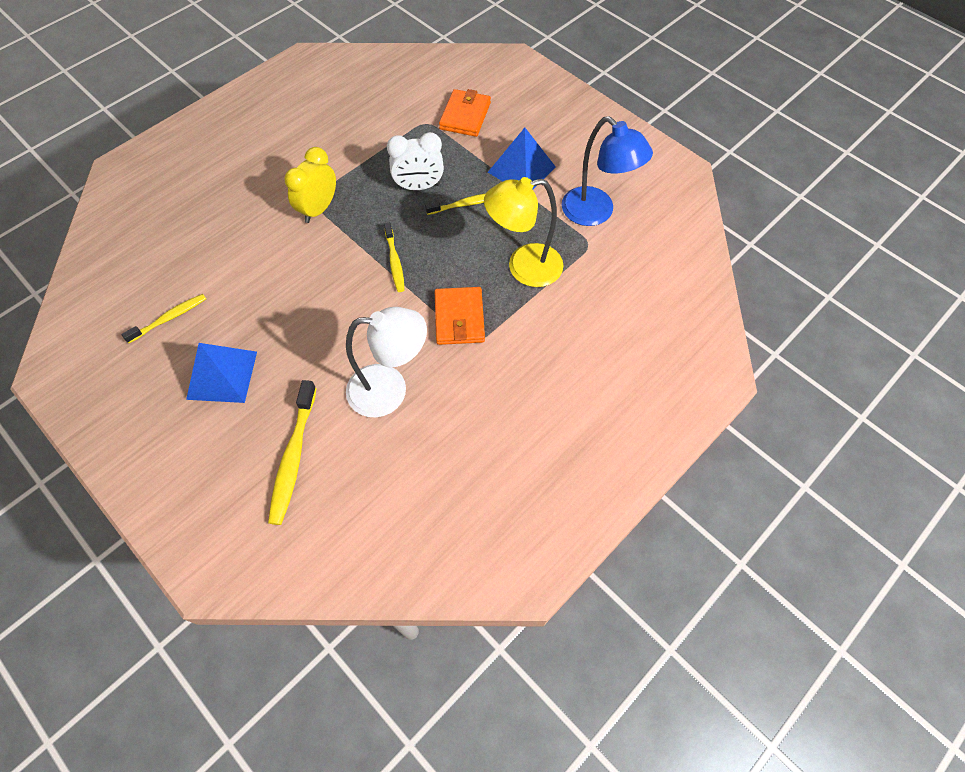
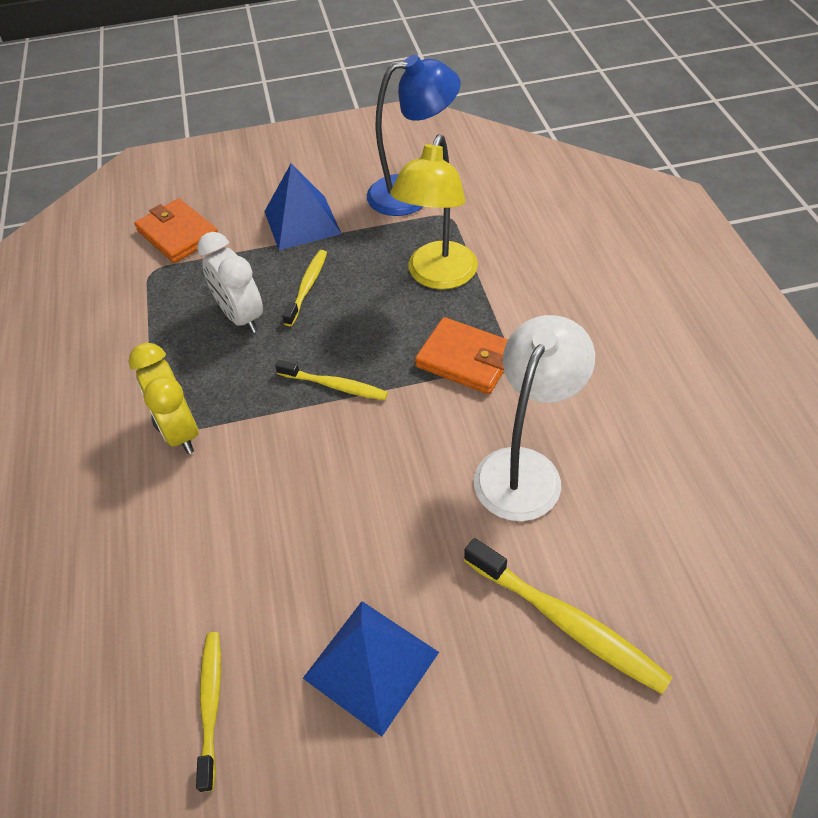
camera: 55 degrees left, 10 degrees down
(419, 186) = (241, 317): white clock -> white clock turned 120 degrees clockwise

